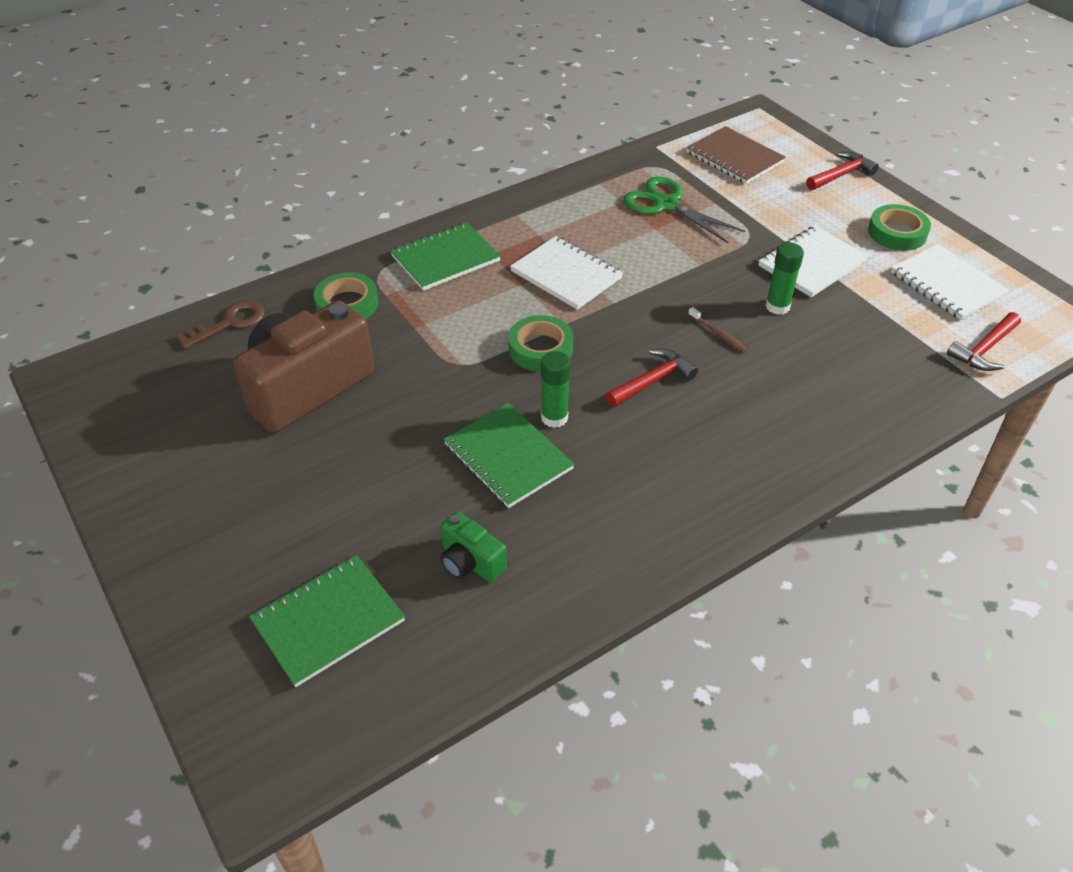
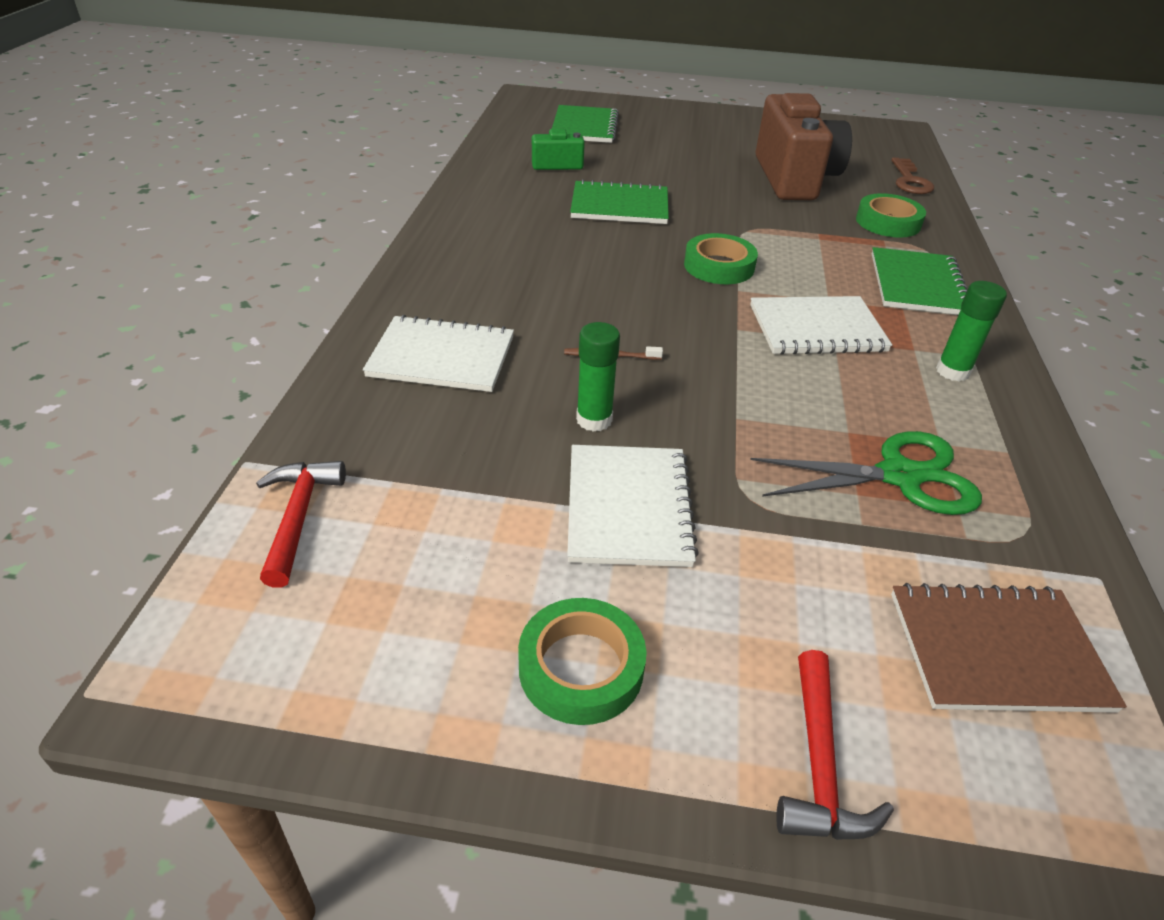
camera: 130 degrees right, 5 degrees down
(554, 417) = (630, 235): green glue stick -> green glue stick (952, 371)
(653, 381) = (604, 290): red hammer -> none
(947, 284) = (419, 604): white notebook -> white notebook (442, 357)

